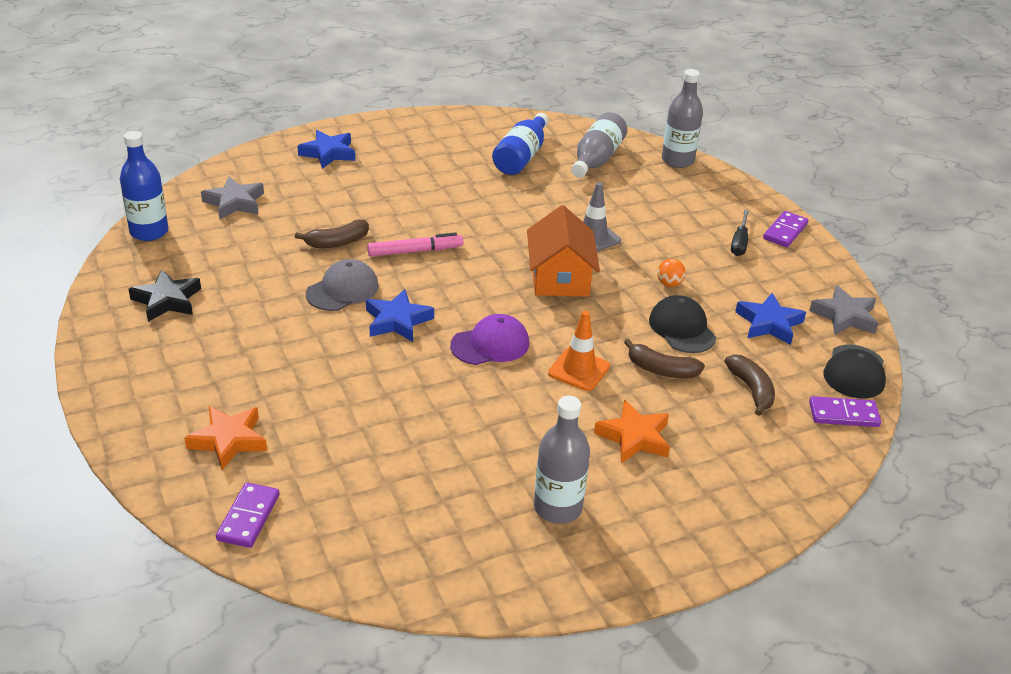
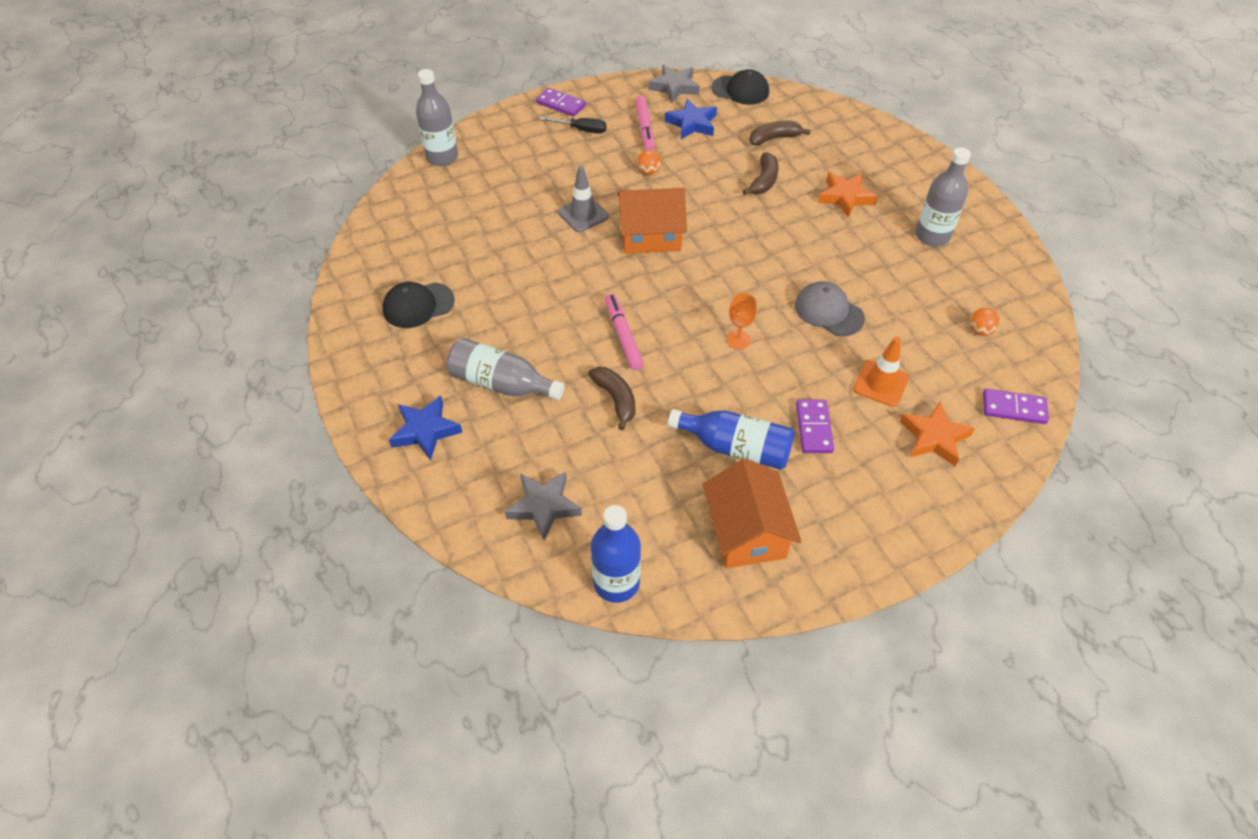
camera: 90 degrees left, 15 degrees up
(167, 300) = (746, 532): black star -> orange house
(342, 290) = (698, 385): grey cap -> grey cap (828, 312)
(377, 516) = (980, 331): none -> orange ball
(397, 321) = (738, 340): blue star -> orange goblet
(490, 344) = (757, 277): purple cap -> none
(521, 157) = (435, 264): blue bottle -> blue bottle (735, 448)
(579, 370) = (776, 225): orange traffic cone -> orange traffic cone (881, 383)
(596, 159) = (440, 210): grey bottle -> grey bottle (502, 383)
(682, 328) = (708, 168): black cap -> black cap (418, 305)
(752, 287) = (644, 128): none -> pink marker
(843, 414) = (788, 100): purple domino -> purple domino (813, 428)

